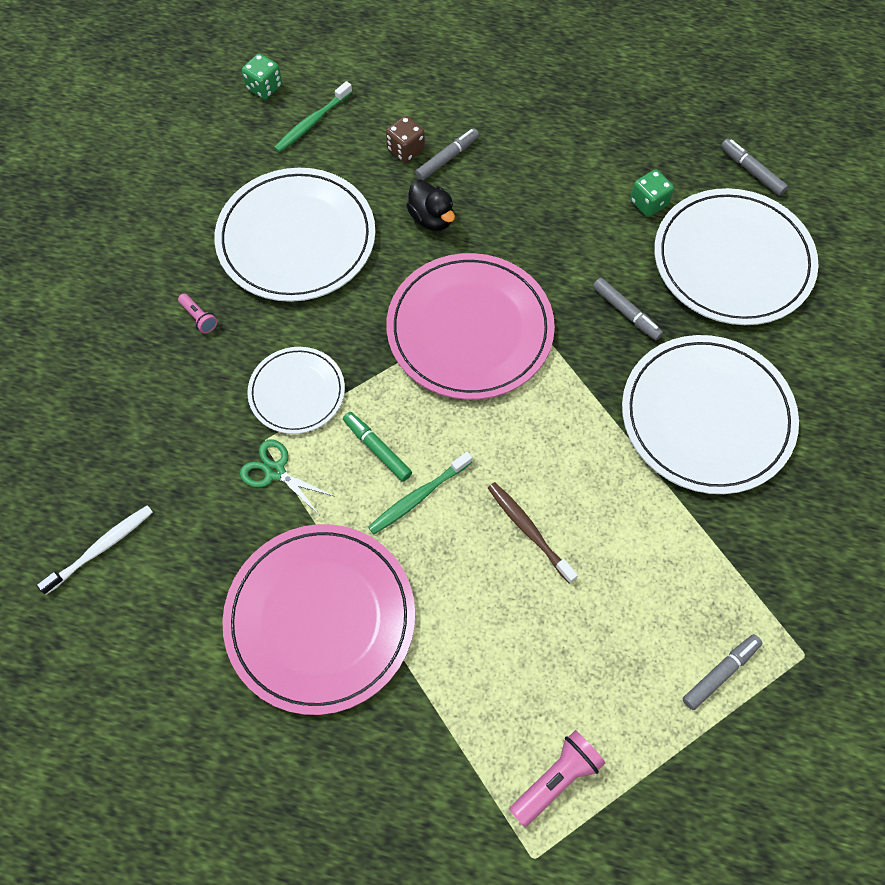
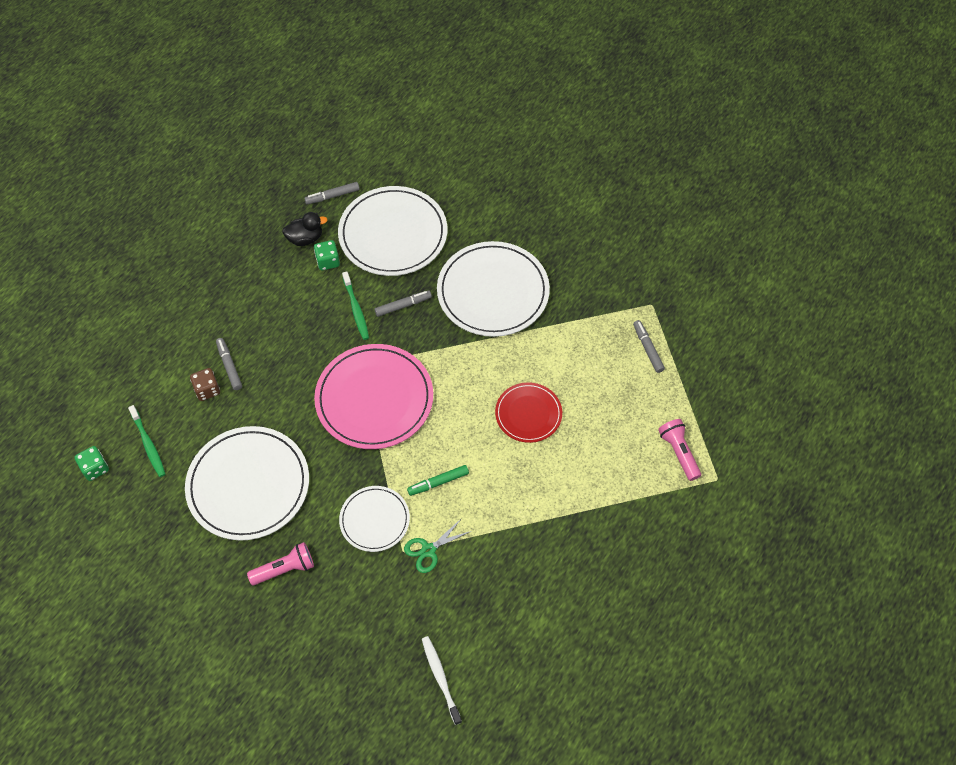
camera: 70 degrees left, 5 degrees down
(199, 318) = (285, 569): pink flashlight -> pink flashlight, size x1.73
(320, 618) = (541, 551): pink plate -> none
(419, 496) = (481, 468): green toothbrush -> green toothbrush (356, 309)
(431, 218) = (275, 392): black duck -> black duck (305, 238)
(529, 531) = (528, 414): brown toothbrush -> red plate

